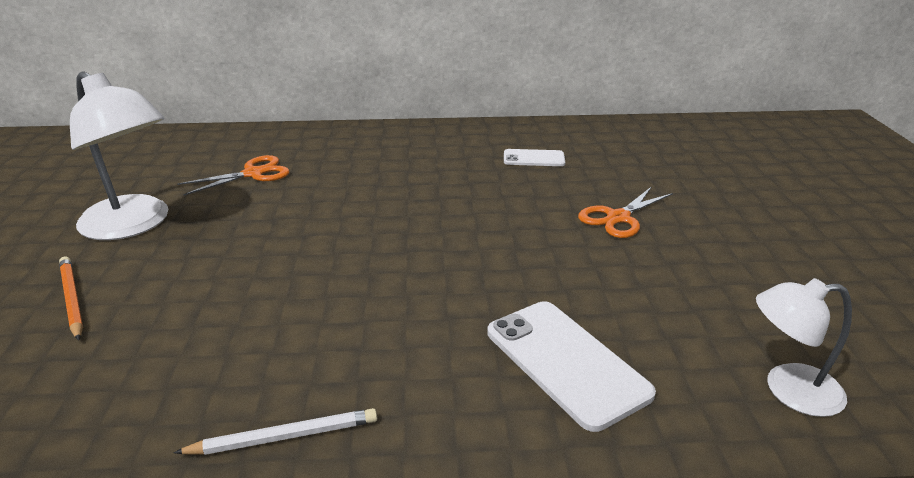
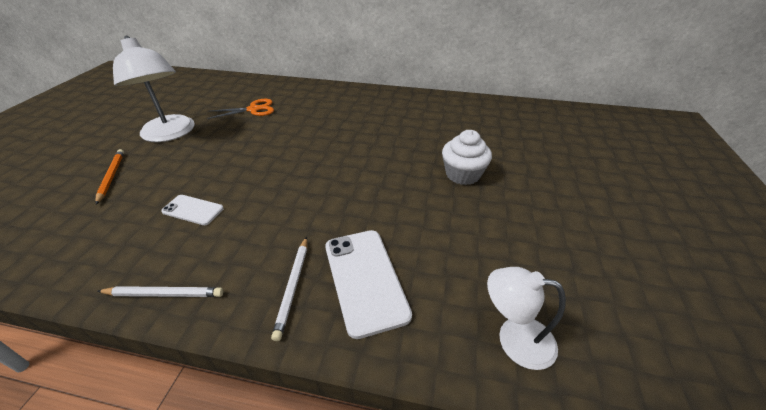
camera: 15 degrees right, 10 degrees up
(472, 390) = (293, 286): none -> white pencil
(534, 158) = (429, 121): white phone -> white phone (193, 210)
(618, 218) = (462, 174): orange scissors -> white cupcake

